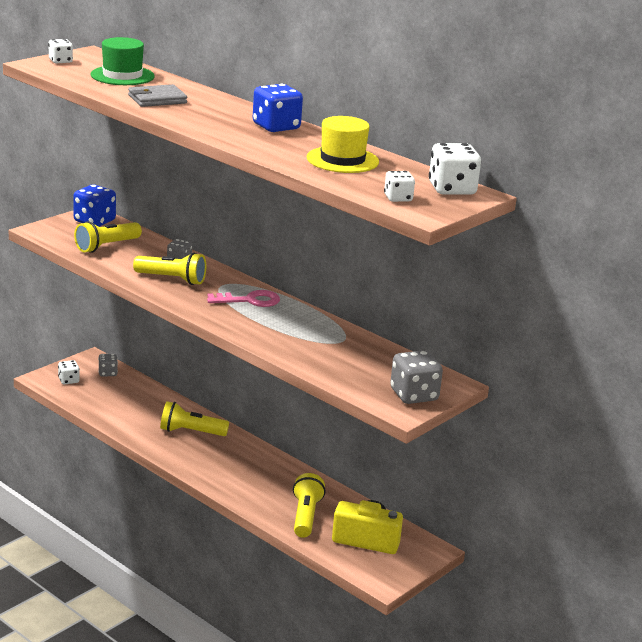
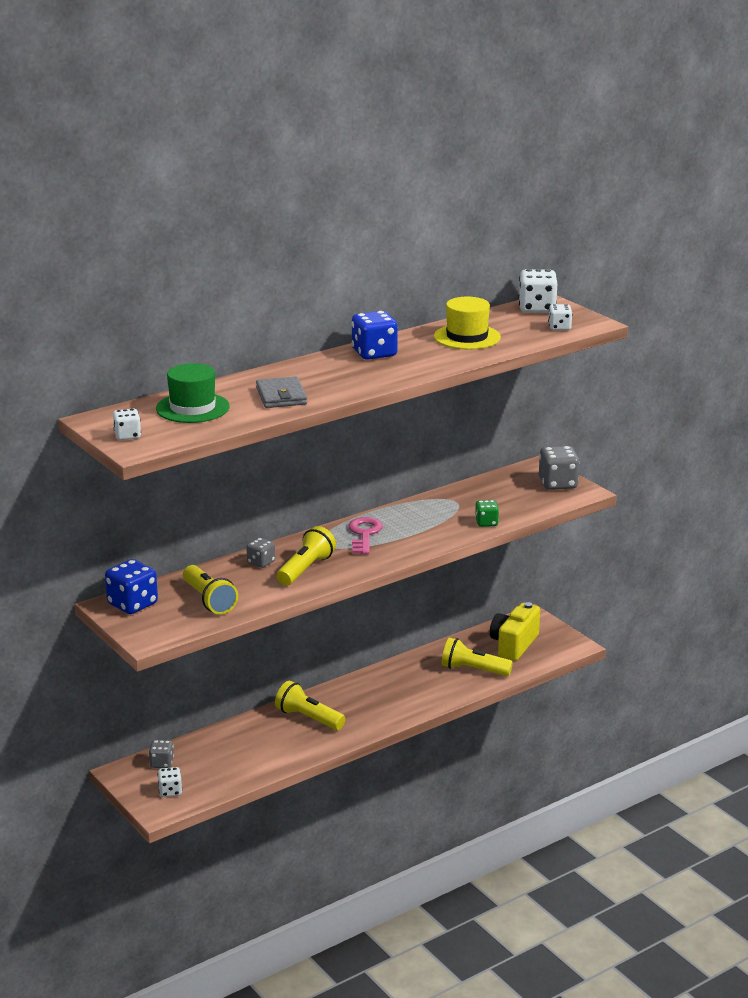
camera: 75 degrees left, 0 degrees up
(191, 432) = (308, 718): yellow flashlight -> yellow flashlight turned 105 degrees clockwise
(299, 357) = (486, 523): none -> green dice

